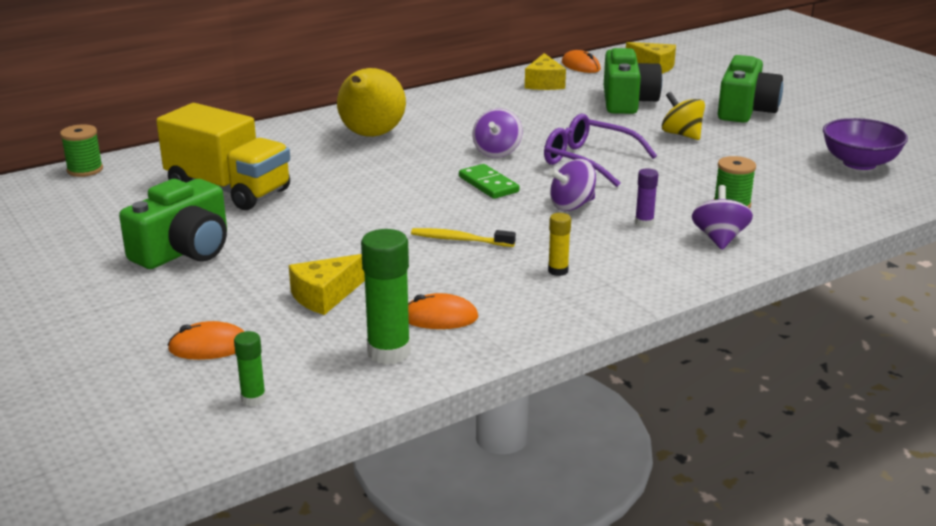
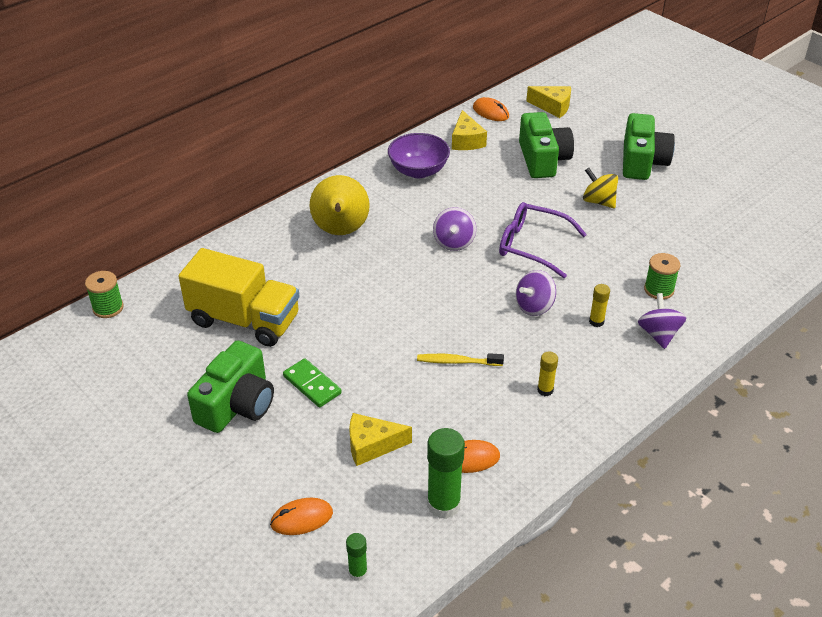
camera: 10 degrees left, 15 degrees up
(325, 296) = (372, 445): yellow cheese -> yellow cheese turned 45 degrees clockwise
(488, 184) = (459, 287): green domino -> green domino (312, 385)
(644, 223) = (596, 321): purple glue stick -> yellow glue stick
(859, 163) = (746, 224): purple bowl -> purple bowl (418, 171)

